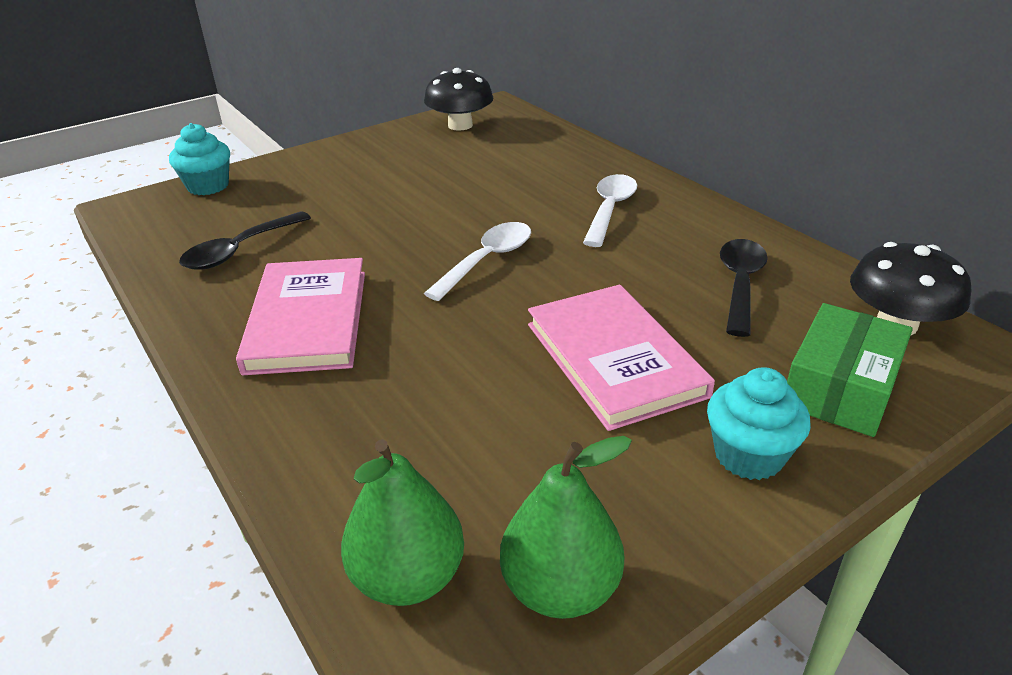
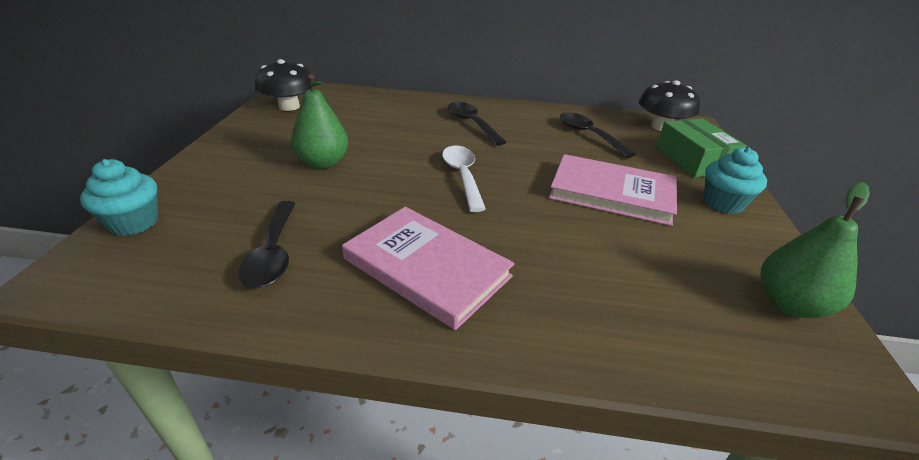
camera: 50 degrees left, 0 degrees up
(408, 577) = (749, 355): green pear -> green pear (323, 163)
(610, 209) = (471, 123): white spoon -> black spoon

